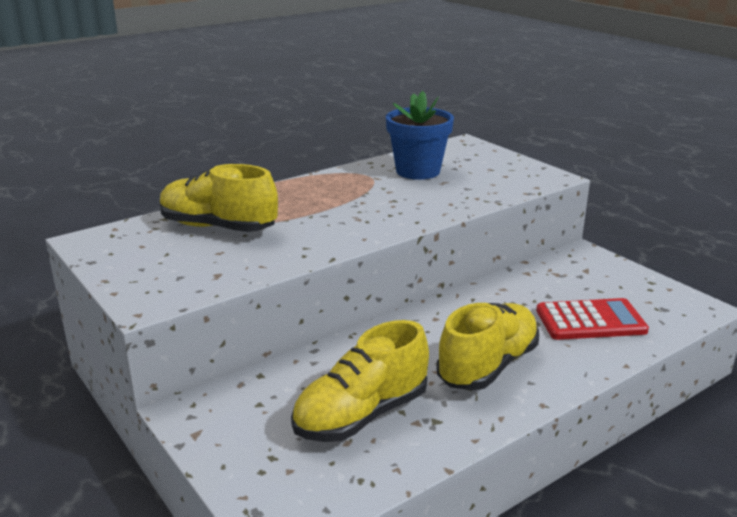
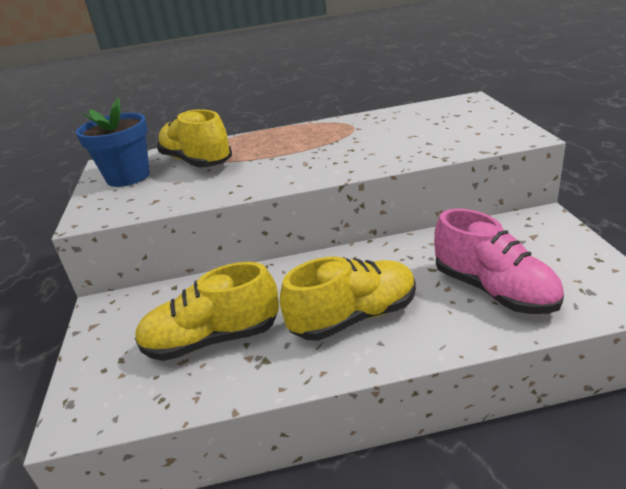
camera: 30 degrees right, 5 degrees up
(418, 171) = (399, 124): blue flower pot -> blue flower pot (128, 177)
(590, 321) = (494, 290): red calculator -> pink shoe

